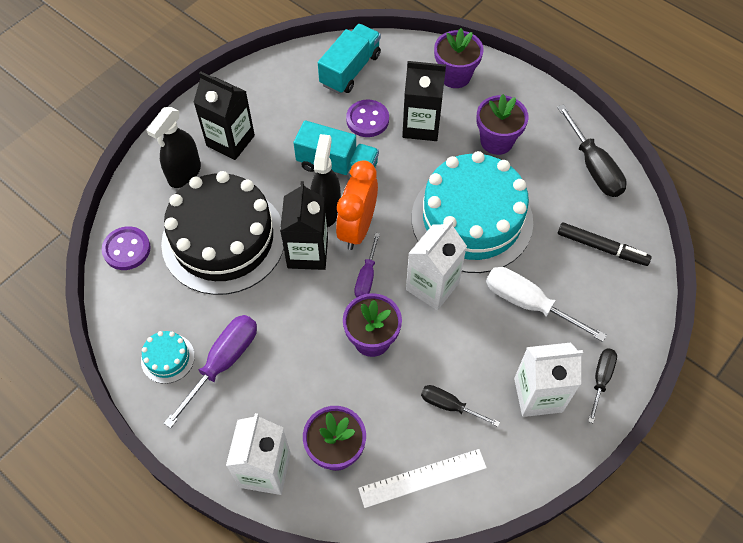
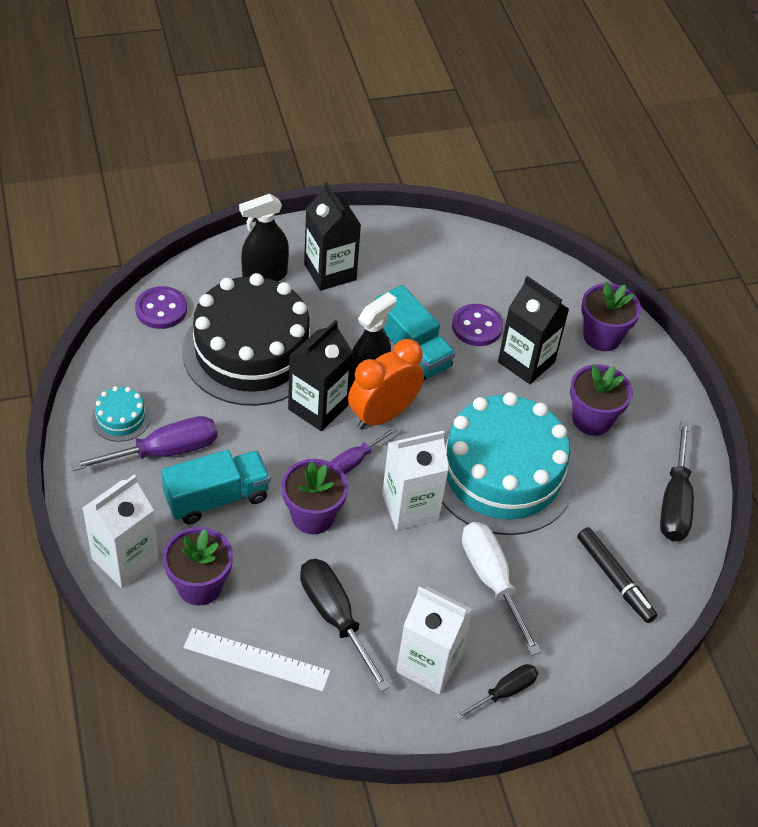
camera: 30 degrees right, 10 degrees down
(350, 70) = (499, 273): turquoise truck -> turquoise truck (217, 498)
(449, 406) = (335, 617): black screwdriver -> black screwdriver, size x1.66

